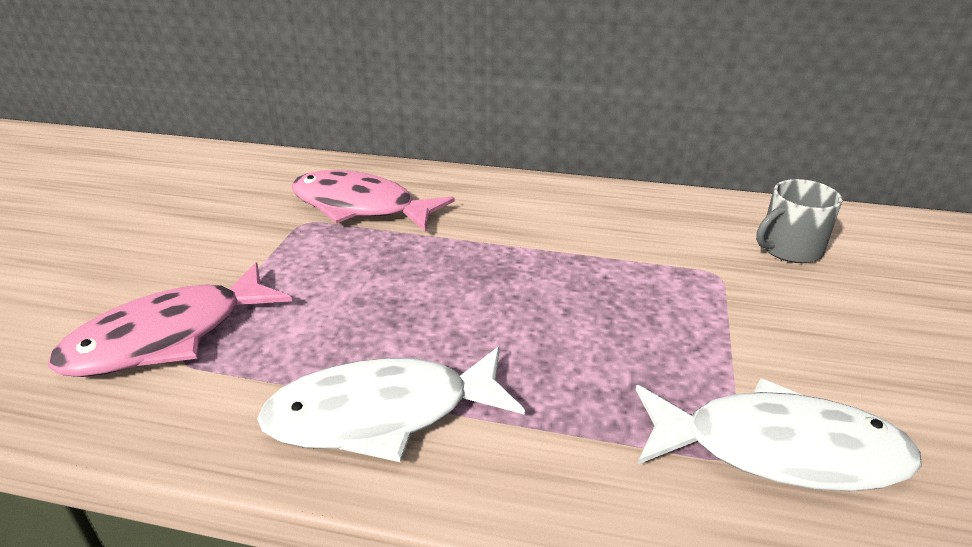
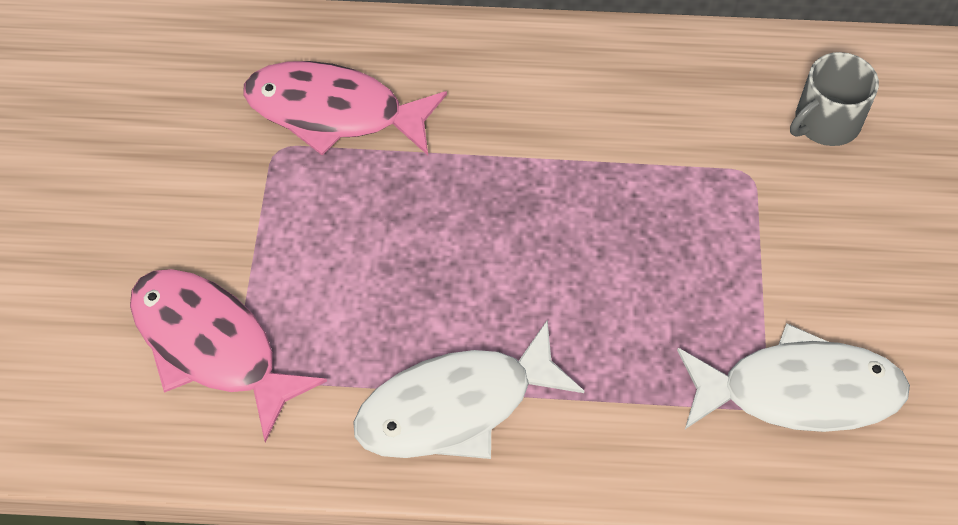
camera: 10 degrees left, 25 degrees up
(168, 336) = (211, 346): pink fish -> pink fish turned 90 degrees clockwise

